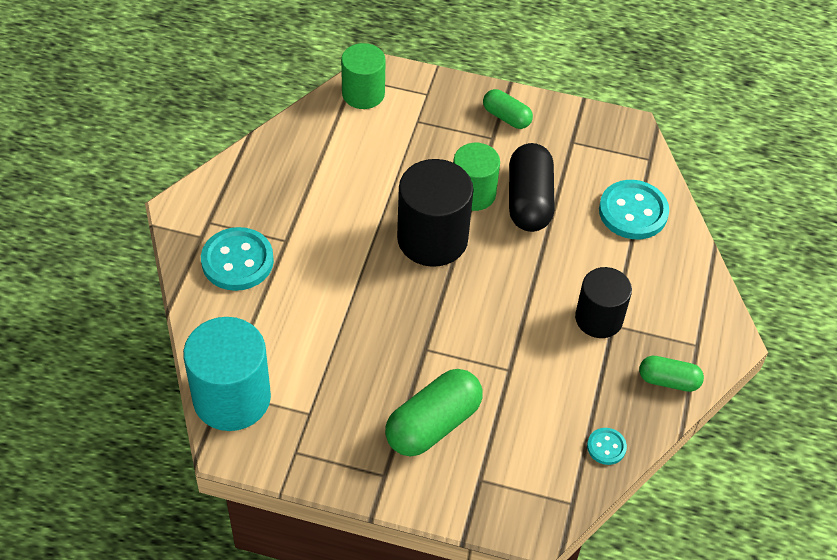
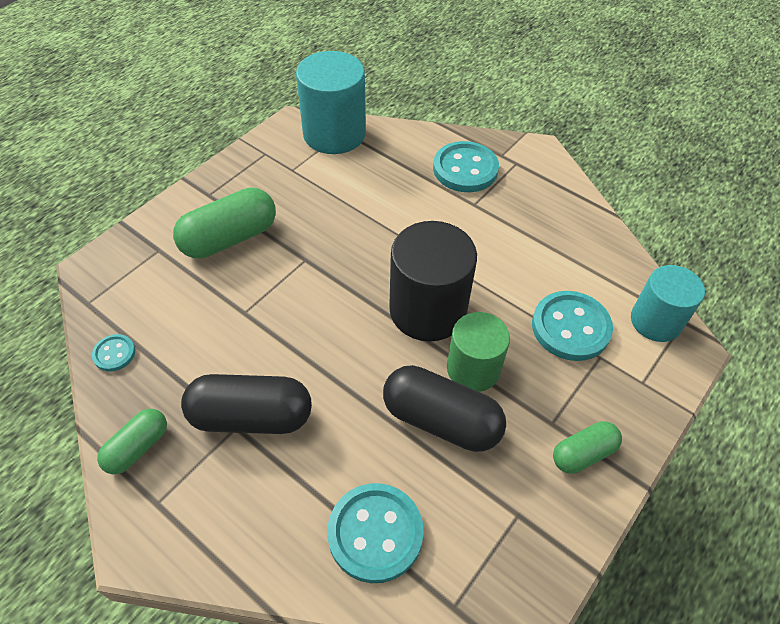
camera: 115 degrees right, 0 degrees up
(363, 93) = (655, 321): green cylinder -> turquoise cylinder
(398, 143) = (570, 327): none -> turquoise button
(433, 424) = (230, 238): green capsule -> green capsule turned 75 degrees clockwise
(599, 318) = (251, 417): black cylinder -> black capsule

